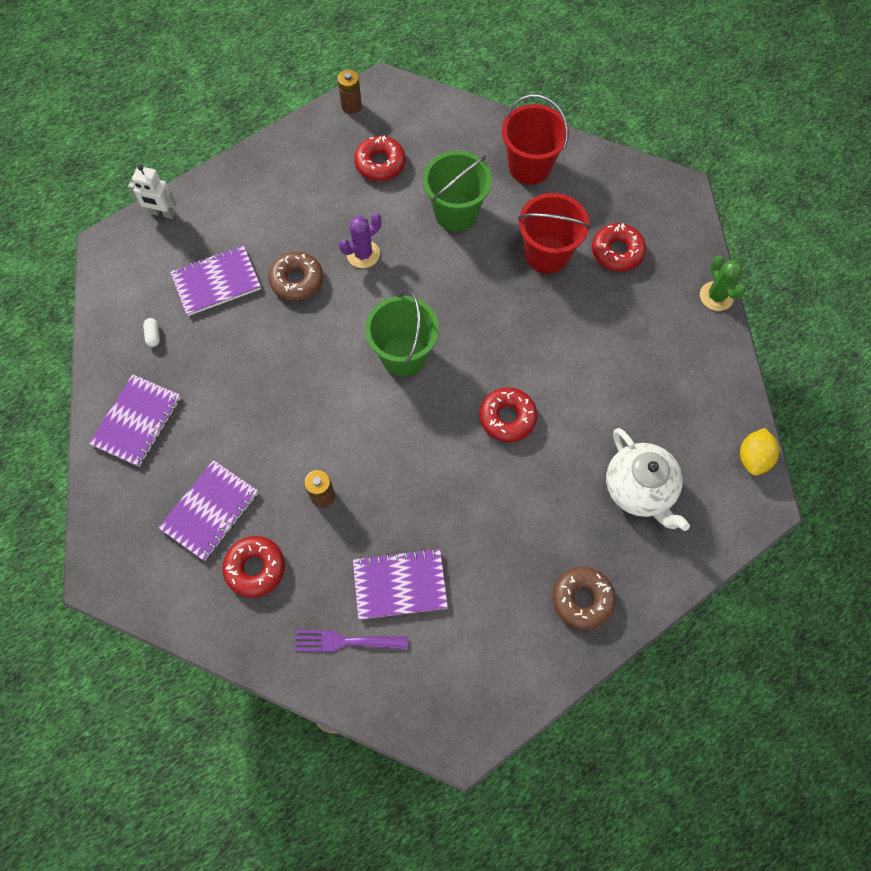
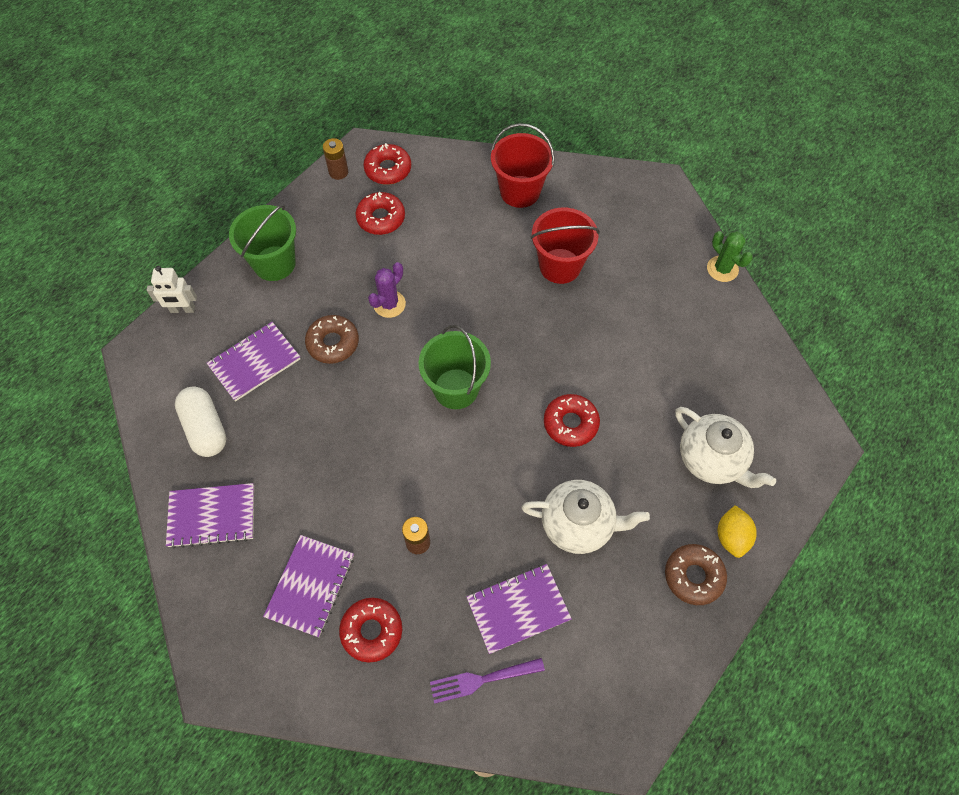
camera: 15 degrees left, 5 degrees down
(137, 421) = (212, 516): purple notebook -> purple notebook turned 75 degrees clockwise
(153, 335) = (205, 428): white capsule -> white capsule, size x2.48
(456, 213) = (465, 247): green bucket -> green bucket (274, 263)
(483, 519) = (578, 524): none -> white teapot
(617, 252) = (622, 249): red donut -> red donut (388, 169)
(753, 458) = (802, 405): yellow lemon -> yellow lemon (731, 537)

